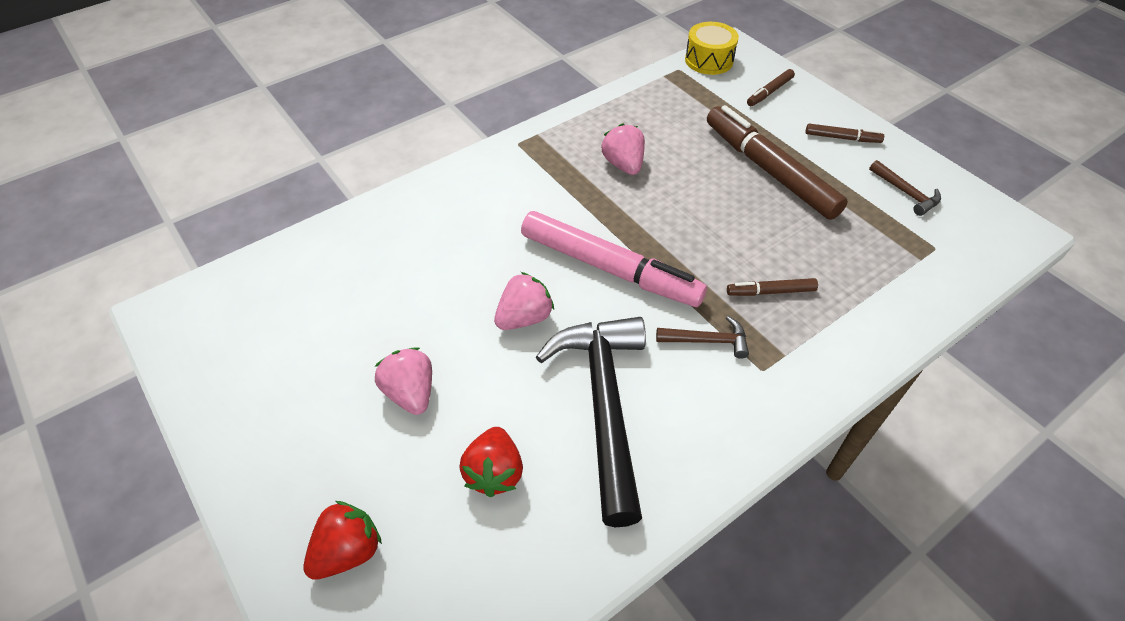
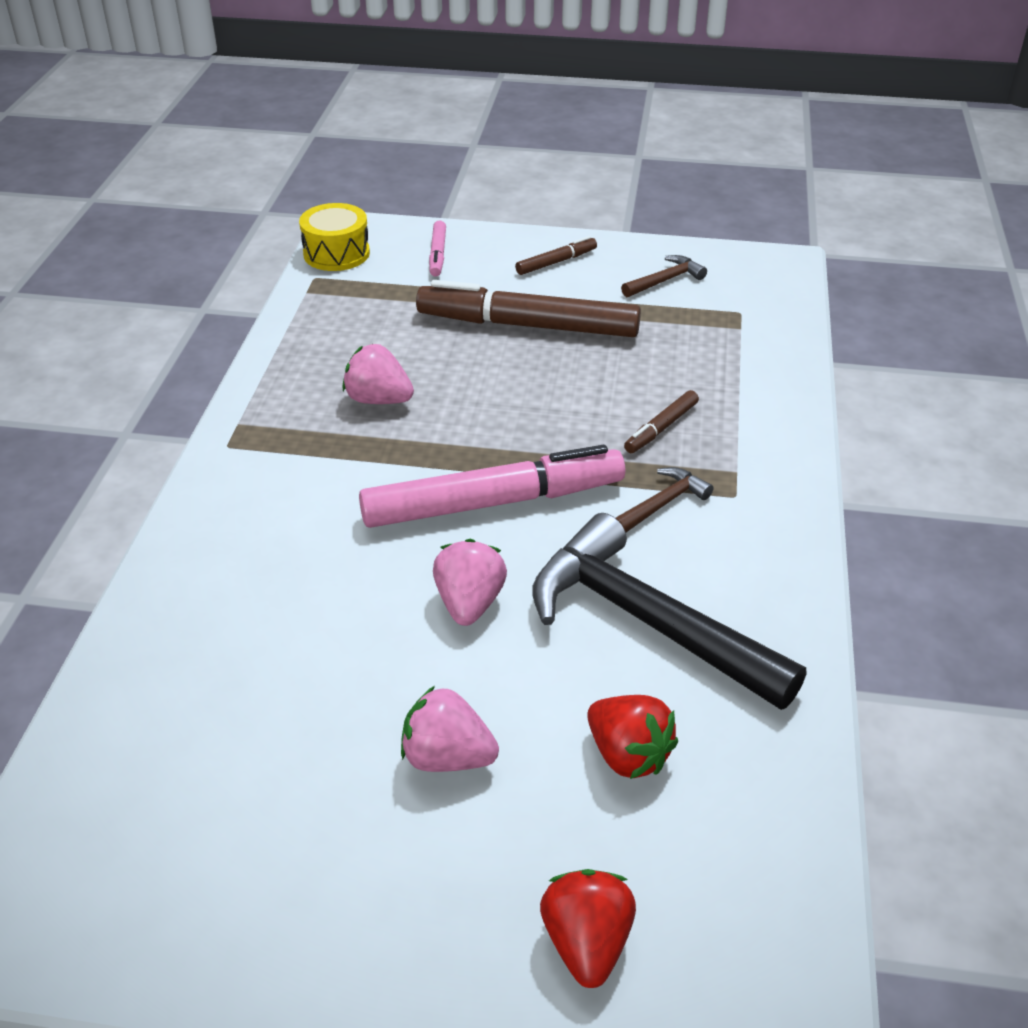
camera: 45 degrees left, 10 degrees down
(769, 92) = (438, 254): brown marker -> pink marker
(906, 193) = (665, 280): brown hammer -> brown hammer turned 45 degrees counterclockwise

